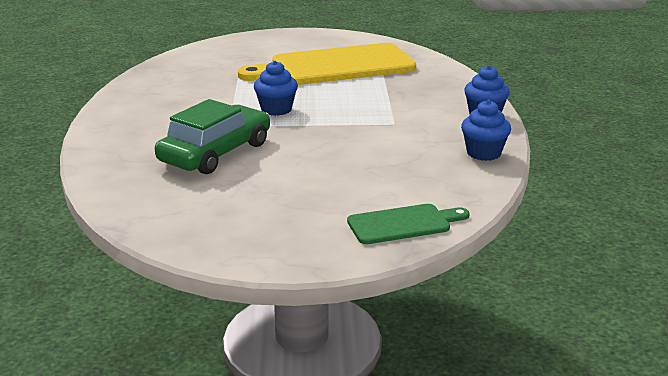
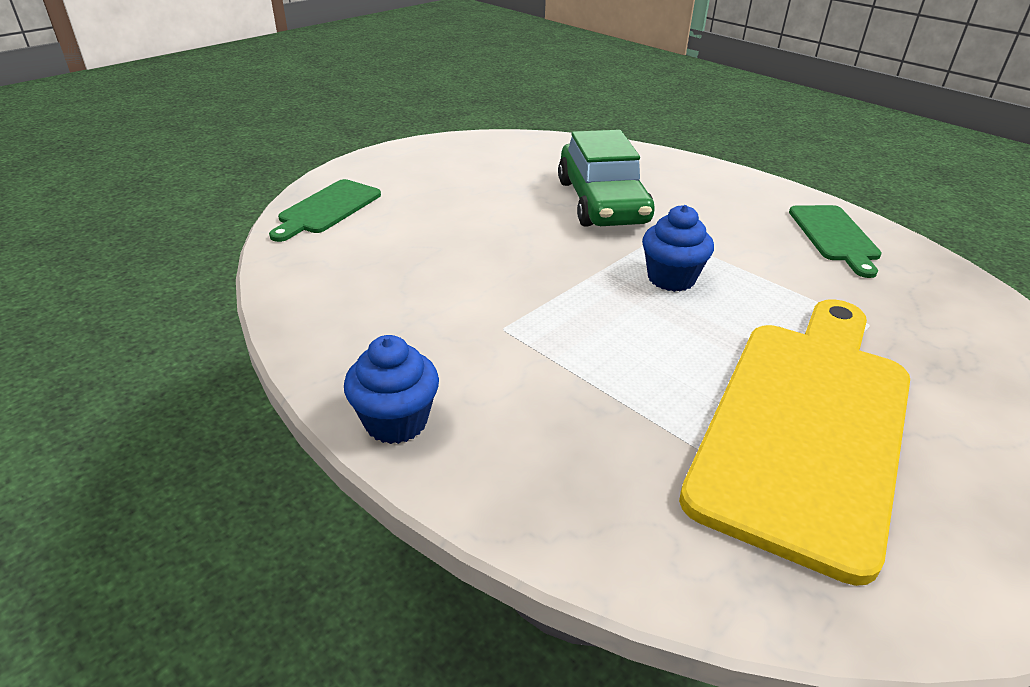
camera: 135 degrees right, 10 degrees up
(152, 93) = (835, 236): none -> green cutting board
(483, 153) = (324, 330): blue cupcake -> none

